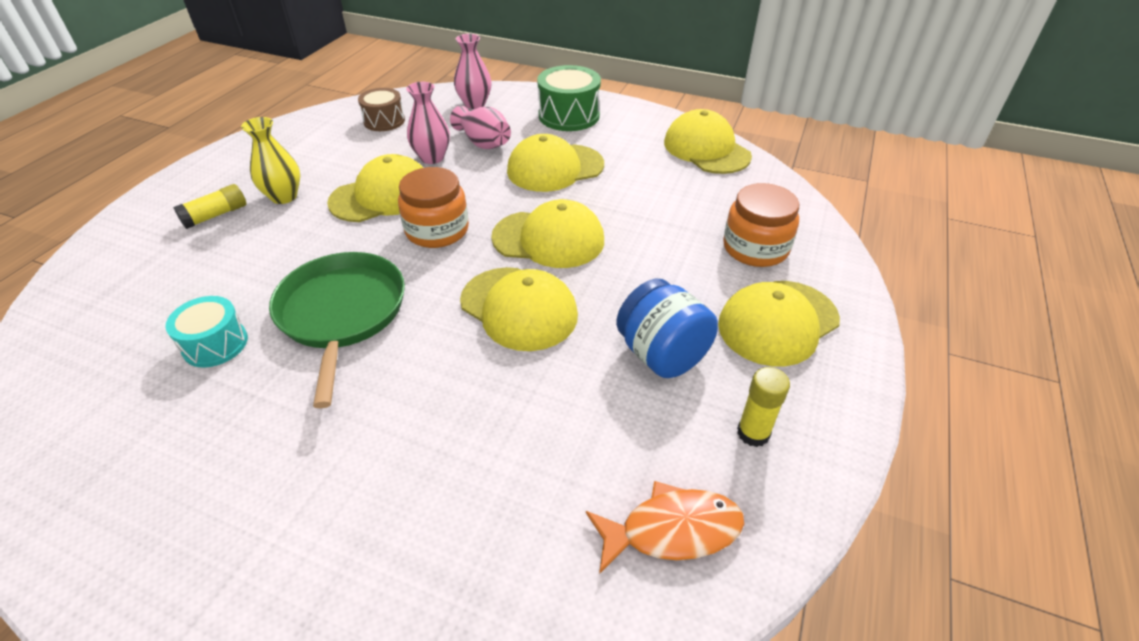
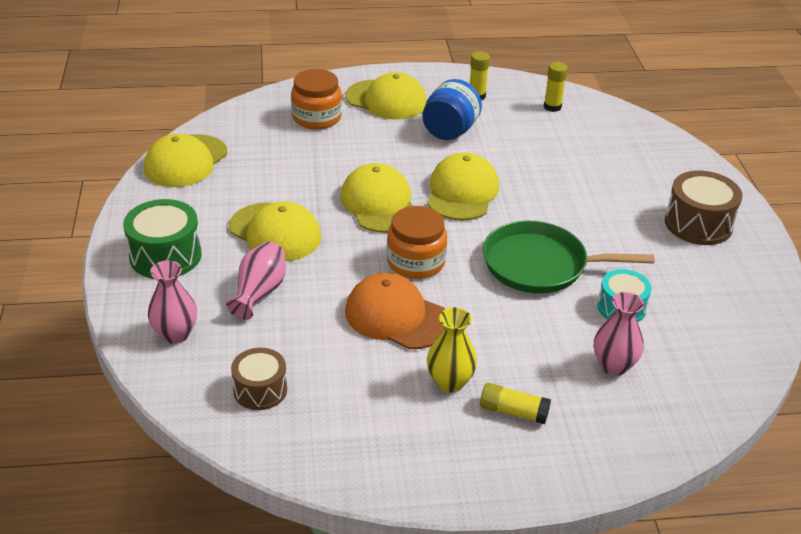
camera: 120 degrees left, 5 degrees down
(229, 536) = (698, 224): none -> brown drum
(342, 313) = (540, 265): green pan -> green pan turned 45 degrees clockwise
(382, 196) = (396, 316): yellow cap -> orange cap
(432, 158) = (311, 315): pink vase -> pink vase (613, 366)
(672, 530) = (552, 107): orange fish -> yellow glue stick

